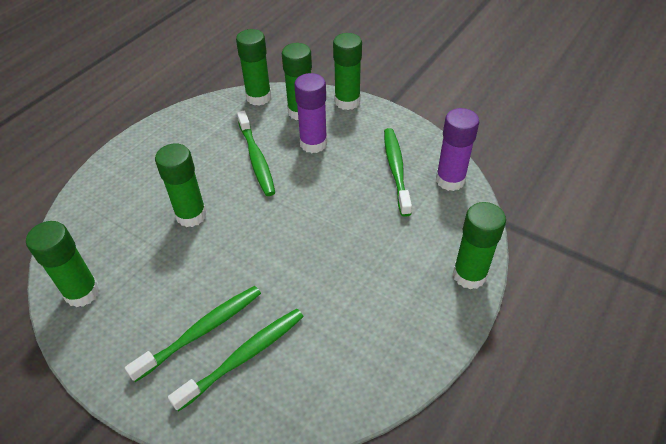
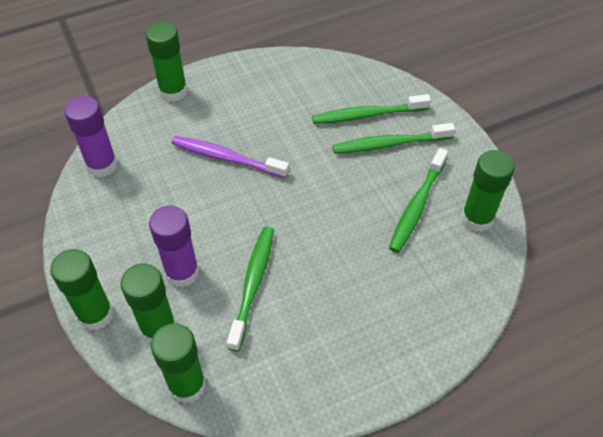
camera: 150 degrees left, 5 degrees up
(191, 215) = (353, 248): green glue stick -> none
(354, 236) = (226, 158): none -> purple toothbrush
(396, 170) = (135, 199): green toothbrush -> green toothbrush (417, 206)

